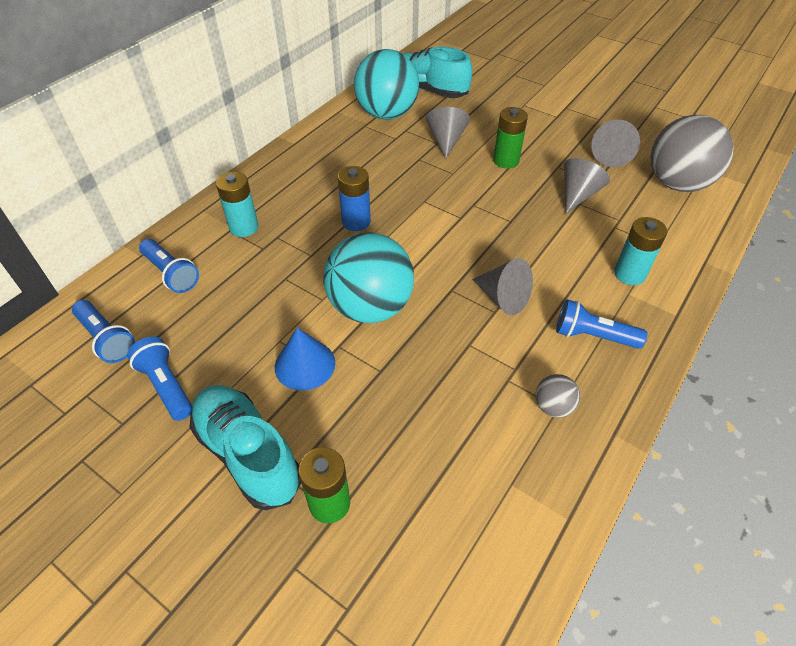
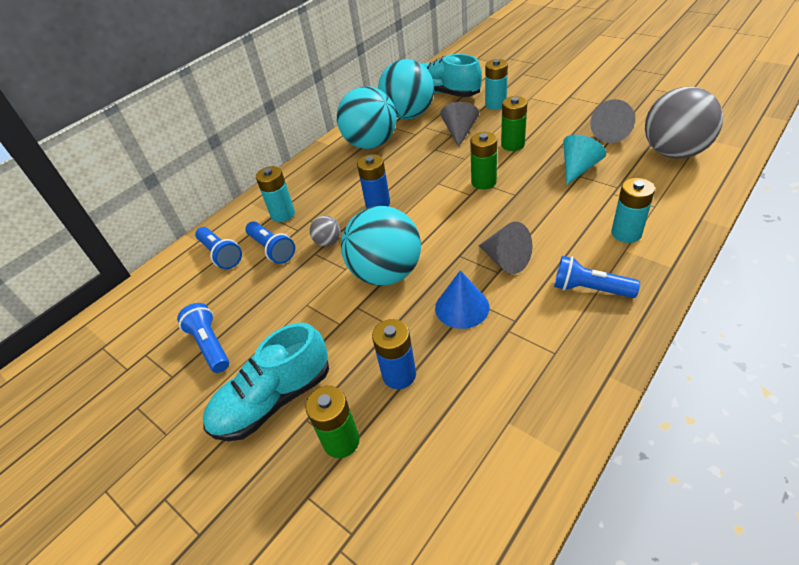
camera: 10 degrees right, 5 degrees down
(106, 339) = (165, 309): blue flashlight -> blue flashlight (272, 249)
(248, 454) = (274, 400): turquoise shoe -> turquoise shoe turned 90 degrees counterclockwise
(305, 364) = (327, 323): blue cone -> blue cone (462, 307)
(344, 146) = (371, 144): none -> turquoise ball
(390, 428) = (399, 375): none -> blue battery
(475, 203) = (483, 182): none -> green battery
(485, 109) = (495, 104): none -> turquoise battery
(553, 406) = (550, 352): grey ball -> grey ball (328, 242)
(578, 194) = (578, 168): grey cone -> turquoise cone

